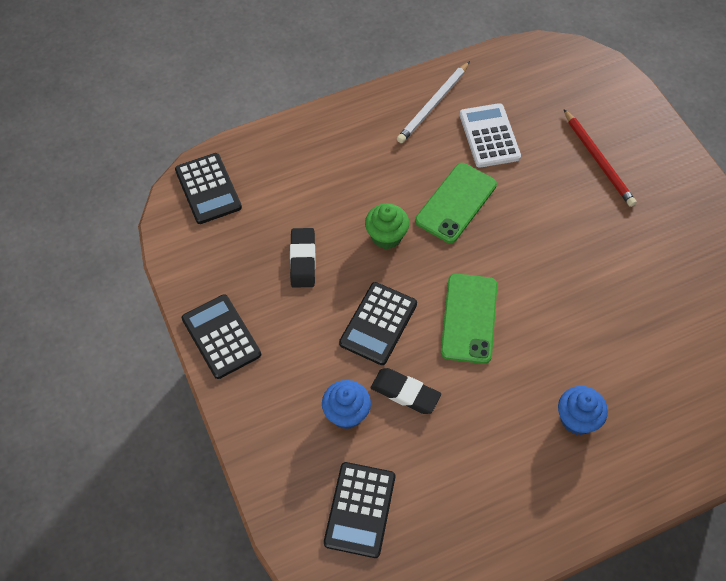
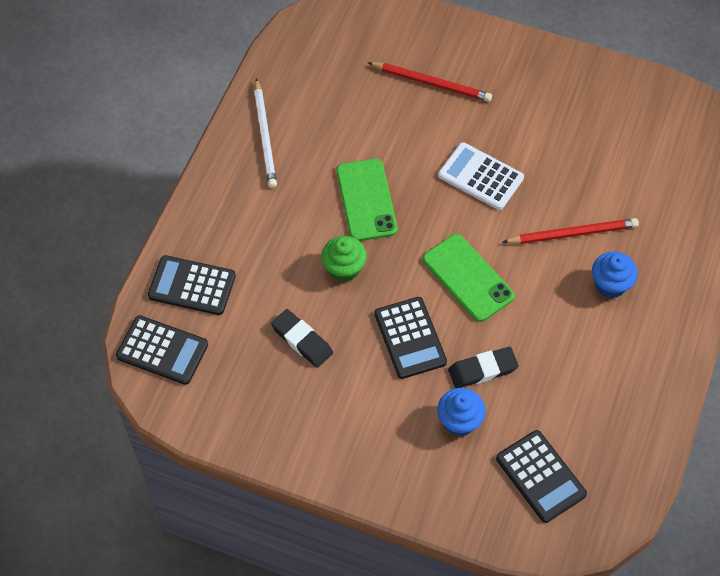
camera: 45 degrees left, 0 degrees up
(221, 337) = (307, 451): black calculator -> black calculator (192, 286)
(489, 136) = (334, 127): white calculator -> white calculator (480, 177)
(589, 355) = (572, 233): none -> red pencil

